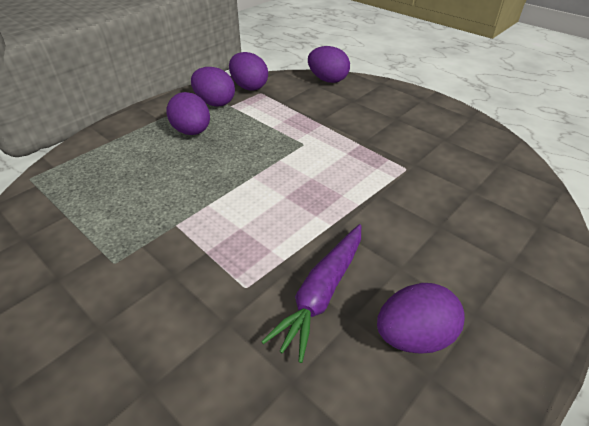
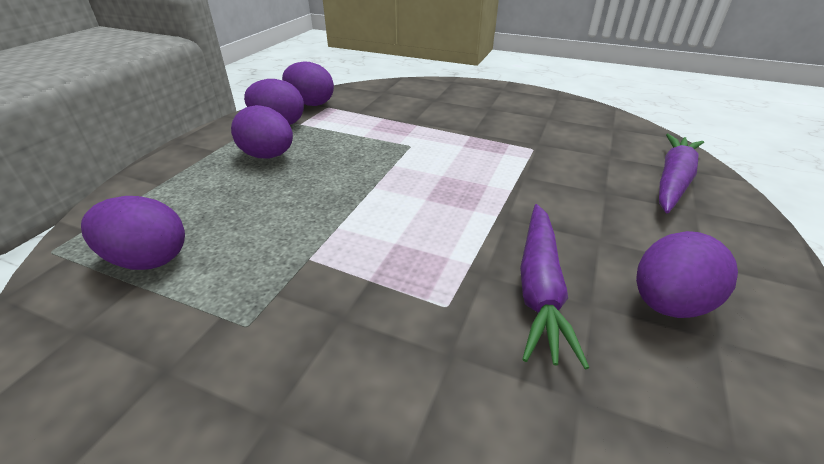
camera: 20 degrees left, 5 degrees down
(327, 80) = (395, 86): purple egg -> purple egg (148, 259)
(513, 230) = (673, 180): none -> purple carrot

